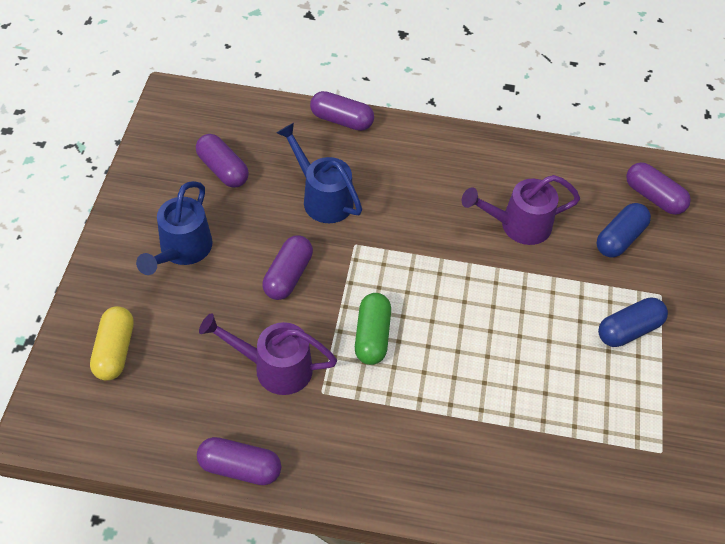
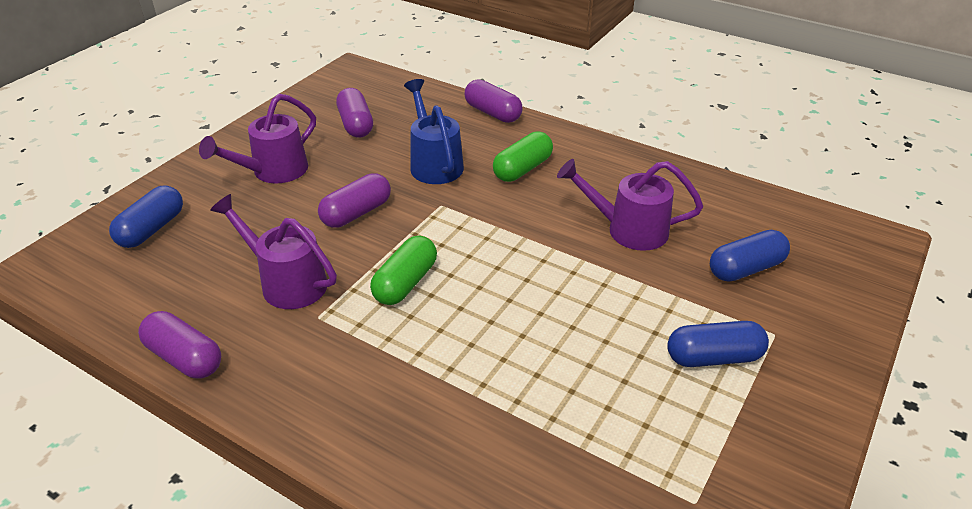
camera: 25 degrees right, 15 degrees down
(115, 351) = (151, 229): yellow capsule -> blue capsule
(182, 250) = (273, 172): blue watering can -> purple watering can
(402, 182) = (522, 169): none -> green capsule
(653, 197) = (808, 242): purple capsule -> none

